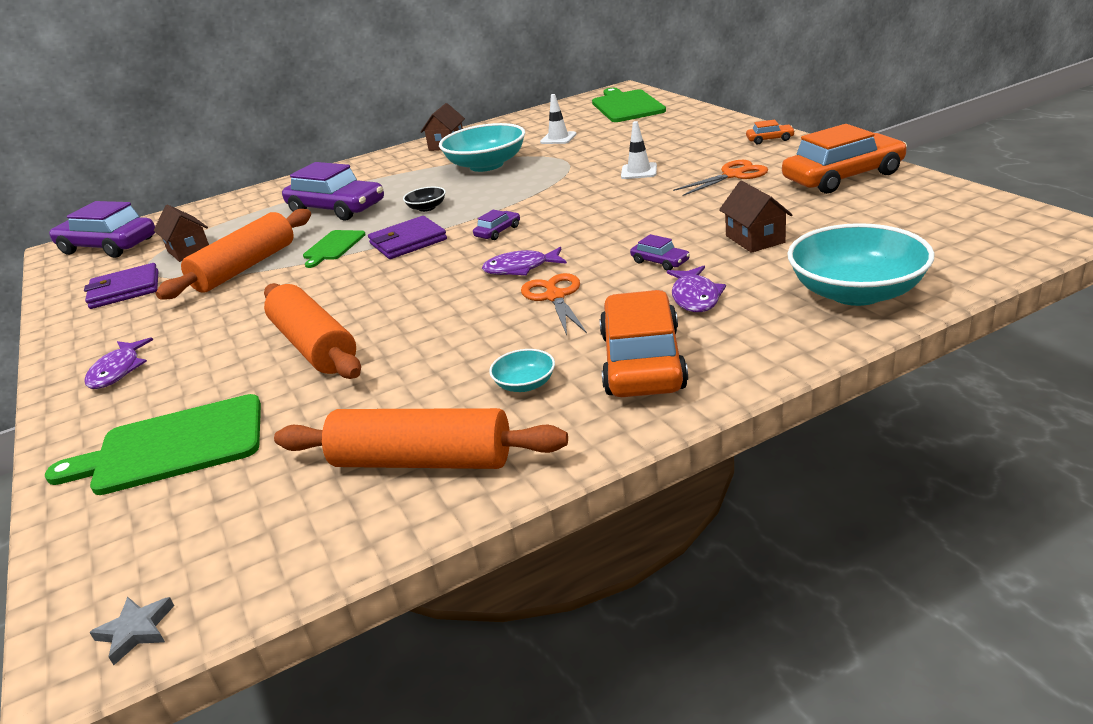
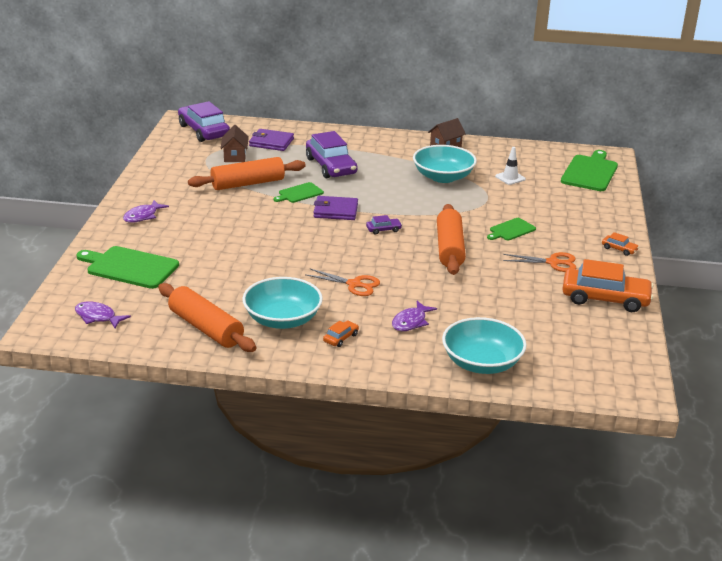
camera: 30 degrees right, 0 degrees up
(125, 290) = (185, 167): purple wallet -> purple wallet (271, 142)
(136, 631) = (59, 332): grey star -> none
(314, 346) = (227, 250): orange rolling pin -> orange rolling pin (450, 248)
(427, 208) = (373, 192): black bowl -> none
(520, 268) = (362, 259): purple fish -> purple fish (98, 317)
(525, 384) = (282, 319): turquoise bowl -> turquoise bowl, size x2.21
(555, 297) = (354, 284): orange scissors -> orange scissors turned 90 degrees clockwise
(639, 171) = (511, 230): white traffic cone -> green cutting board
(642, 361) = (341, 338): orange car -> orange car, size x0.43
(660, 262) = (427, 294): purple car -> none
(755, 239) = (491, 308): brown house -> none

